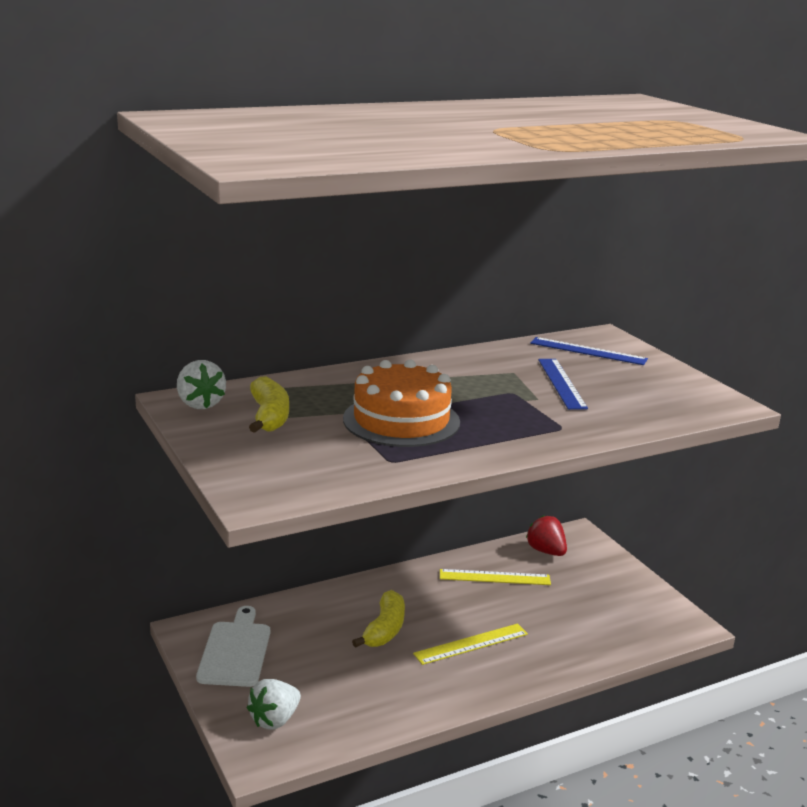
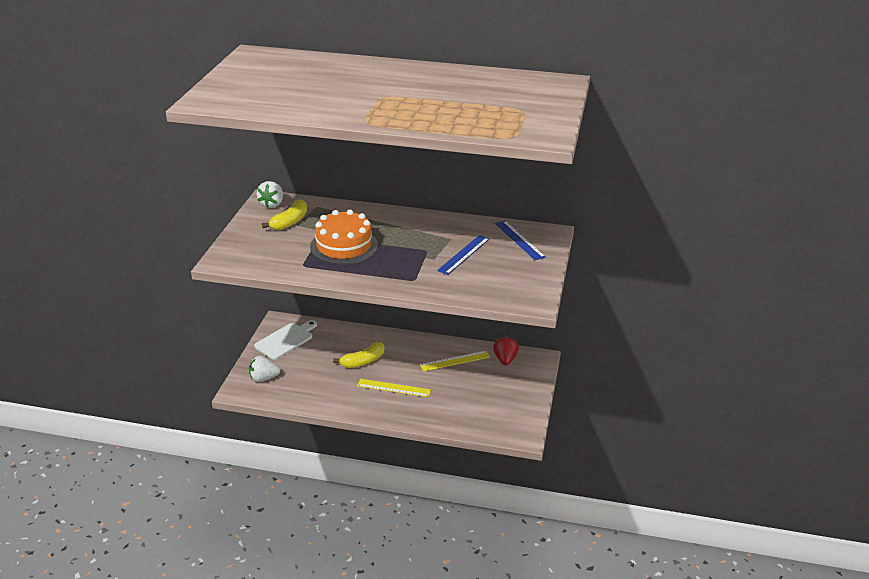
camera: 40 degrees right, 10 degrees up
(494, 577) = (455, 361): yellow ruler -> yellow ruler turned 60 degrees counterclockwise

